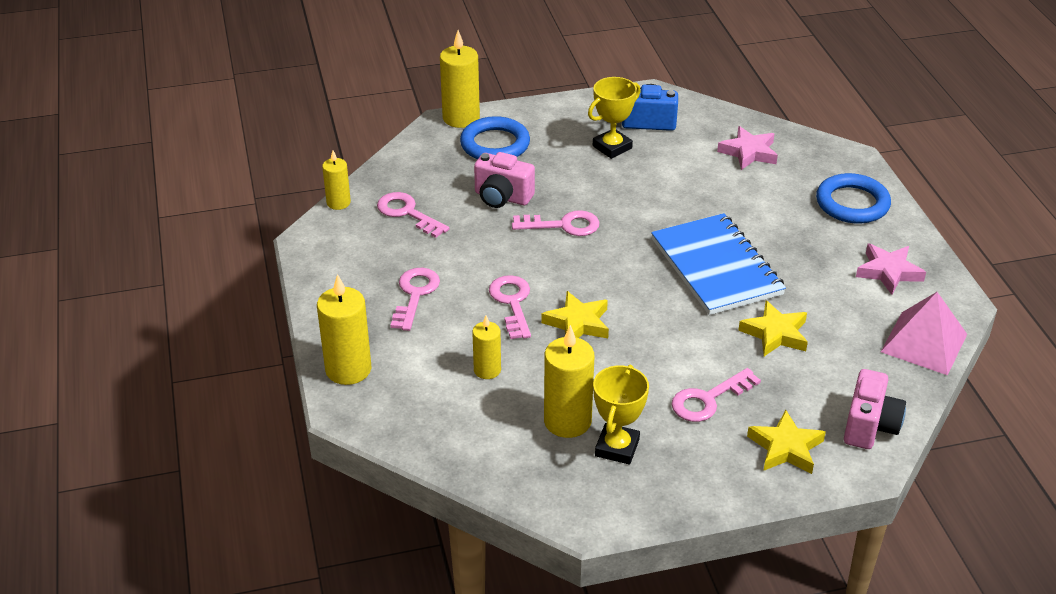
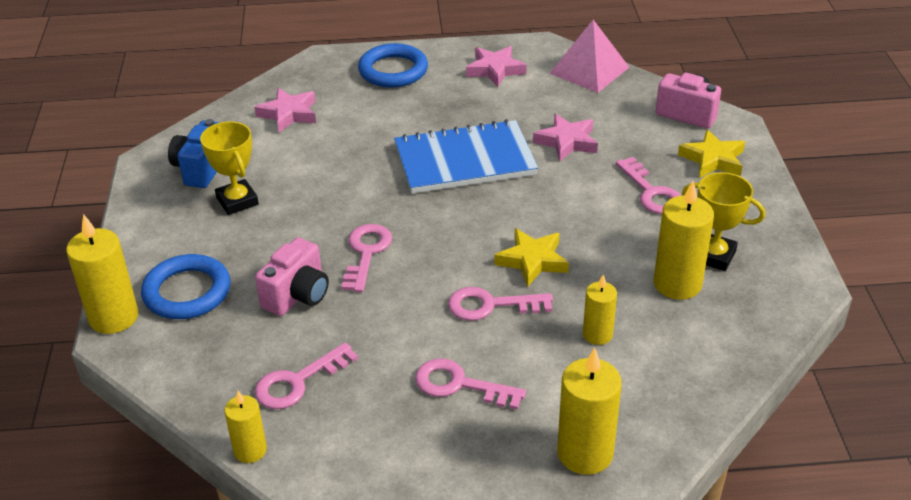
camera: 80 degrees left, 0 degrees up
(775, 333) = (567, 142): yellow star -> pink star

